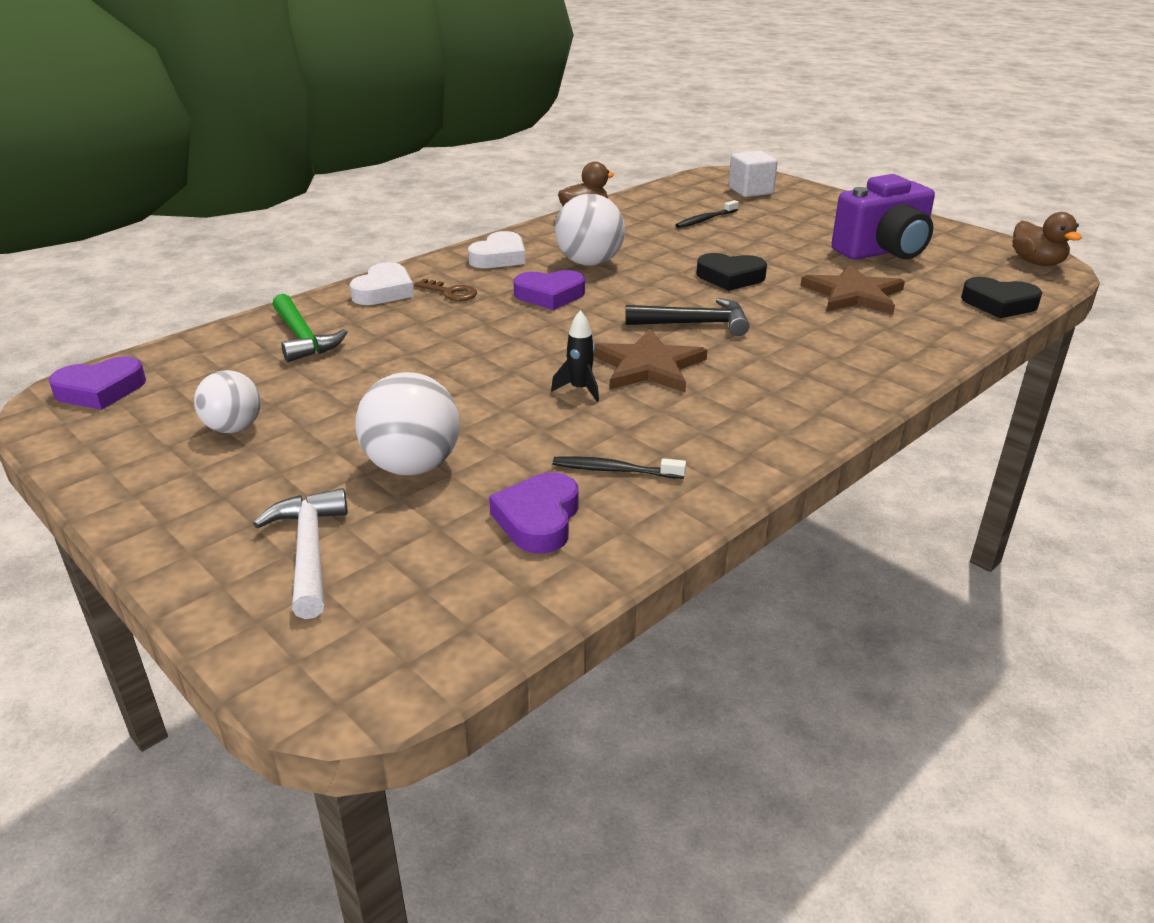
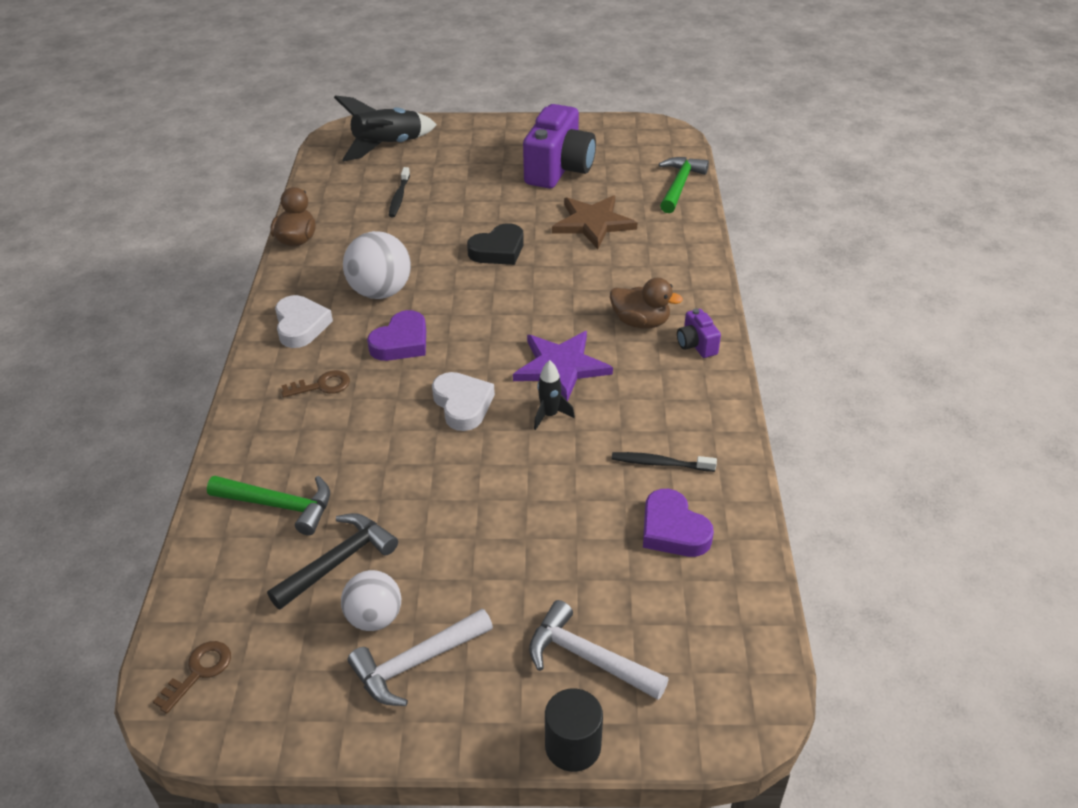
camera: 45 degrees left, 10 degrees up
(100, 390) = (199, 672): purple heart -> brown key
(189, 596) = (573, 746): none -> black cylinder
(204, 469) = (415, 663): none -> white hammer
(384, 291) = (264, 418): white heart -> white heart (462, 405)
(412, 466) = (545, 551): white ball -> none
(614, 470) = (660, 463): black toothbrush -> black toothbrush turned 45 degrees clockwise
(648, 366) = (561, 367): brown star -> purple star
(695, 324) = (536, 309): black hammer -> black hammer (339, 561)
(750, 191) = (388, 146): white cube -> black rocket
(808, 413) = (696, 345): none -> purple camera
(999, 304) = (679, 185): black heart -> green hammer
(1037, 263) = (655, 133): brown duck -> brown duck (640, 322)

